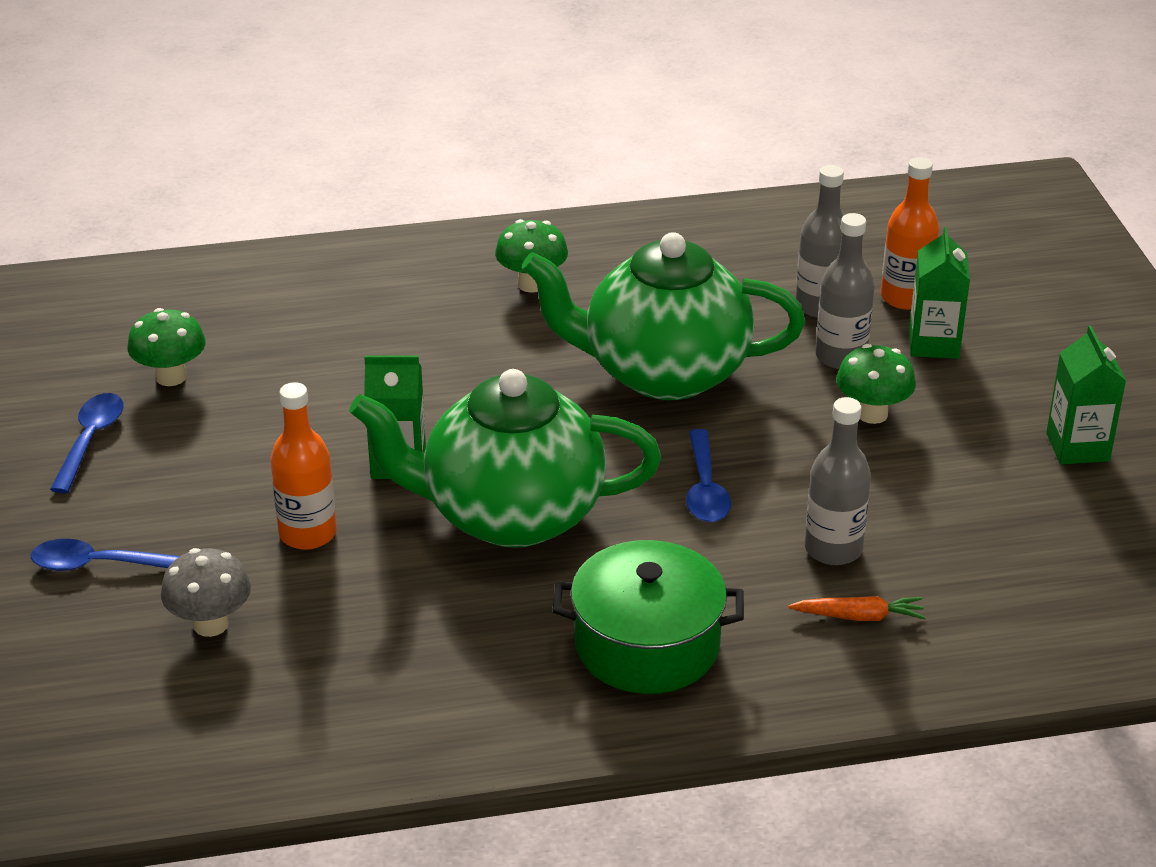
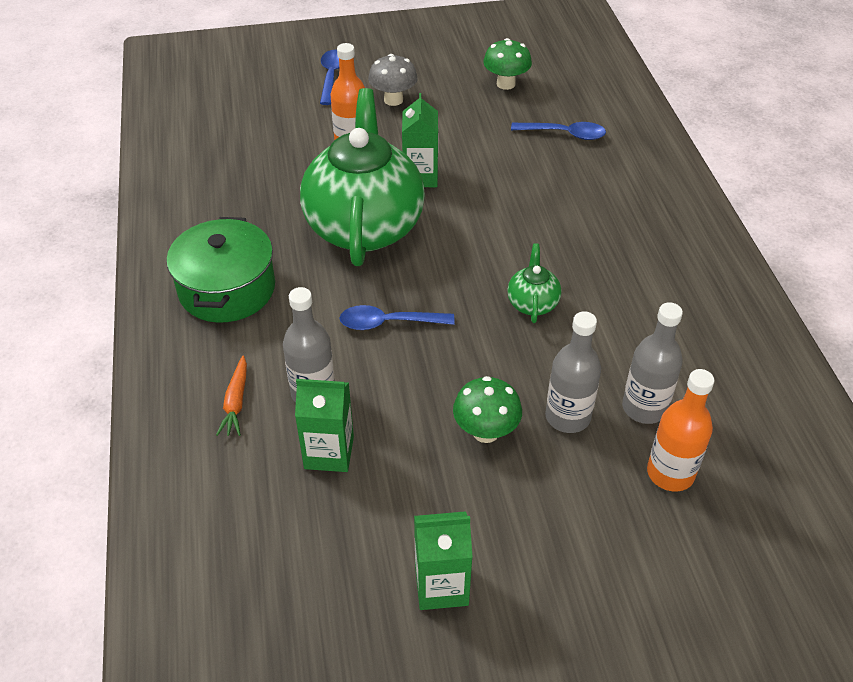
camera: 90 degrees right, 10 degrees up
(90, 440) = (441, 62): blue spoon -> blue spoon (564, 134)
(210, 624) = (277, 116): grey mushroom -> grey mushroom (393, 100)
(532, 284) = (640, 233): green mushroom -> none
(662, 372) = (532, 303): green teapot -> green teapot, size x0.41
(933, 343) = (597, 488): green carton -> green carton (329, 452)

